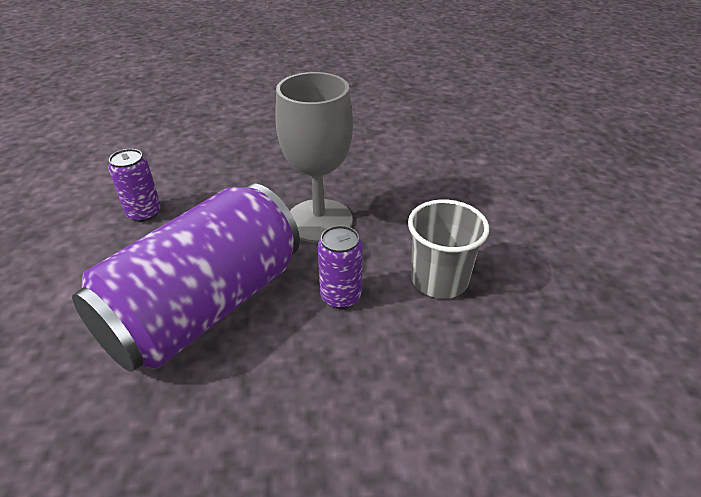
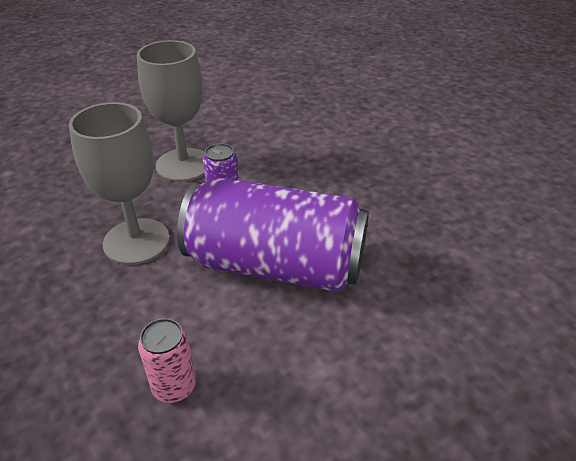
camera: 115 degrees left, 0 degrees up
(144, 213) = (174, 386): purple can -> pink can
(439, 280) = (183, 165): grey cup -> grey goblet

